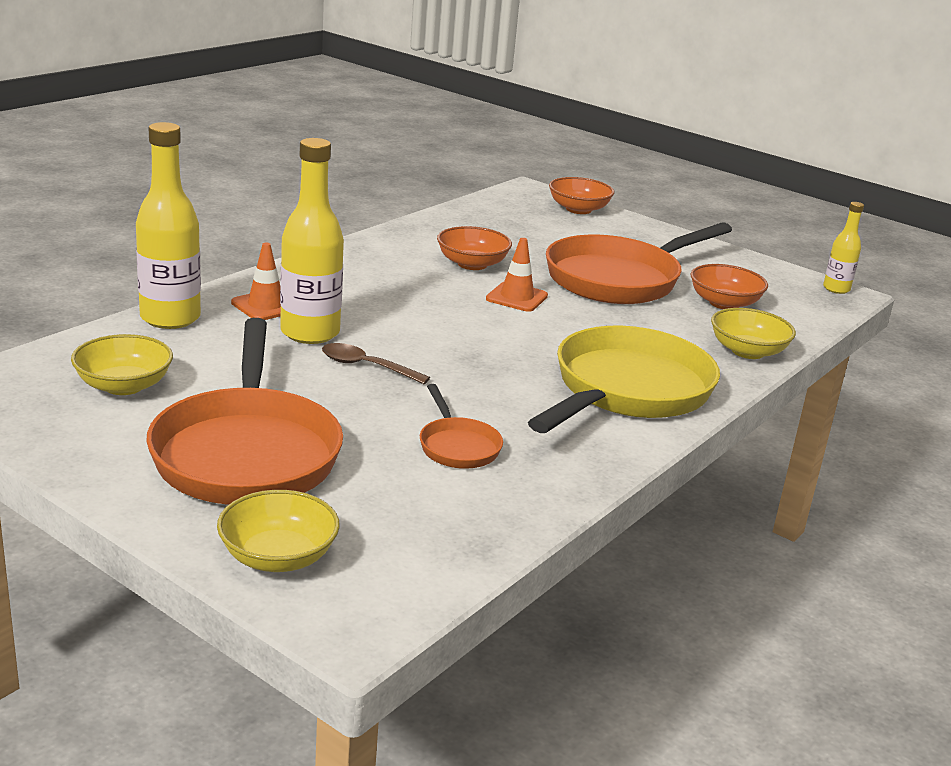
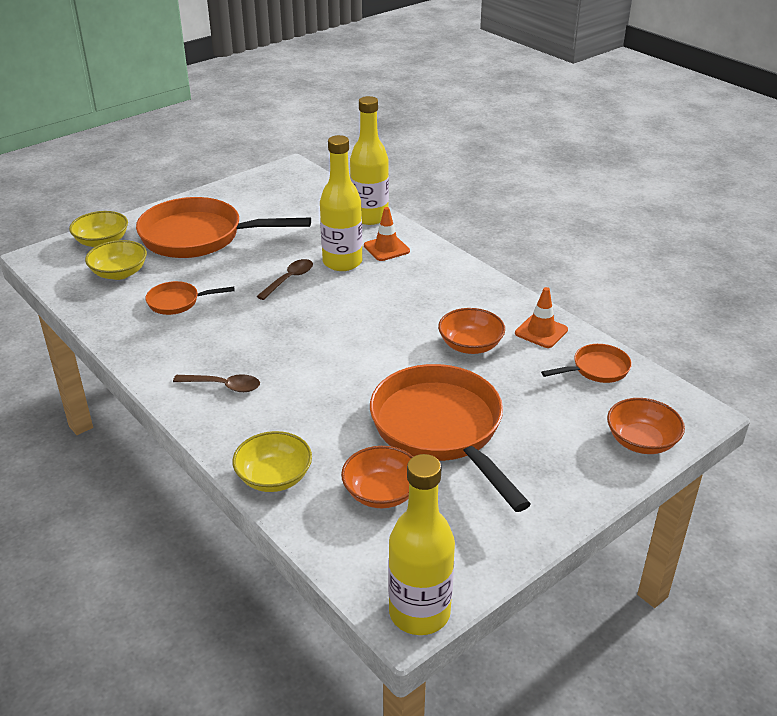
camera: 105 degrees right, 10 degrees up
(124, 386) = (284, 205): yellow bowl -> yellow bowl (119, 273)
(485, 216) = (596, 369): none -> orange pan
(516, 297) = (398, 359): orange traffic cone -> orange traffic cone (541, 331)
(627, 391) = (223, 386): yellow pan -> brown spoon
(836, 289) = (419, 612): yellow bottle -> yellow bottle, size x1.83

